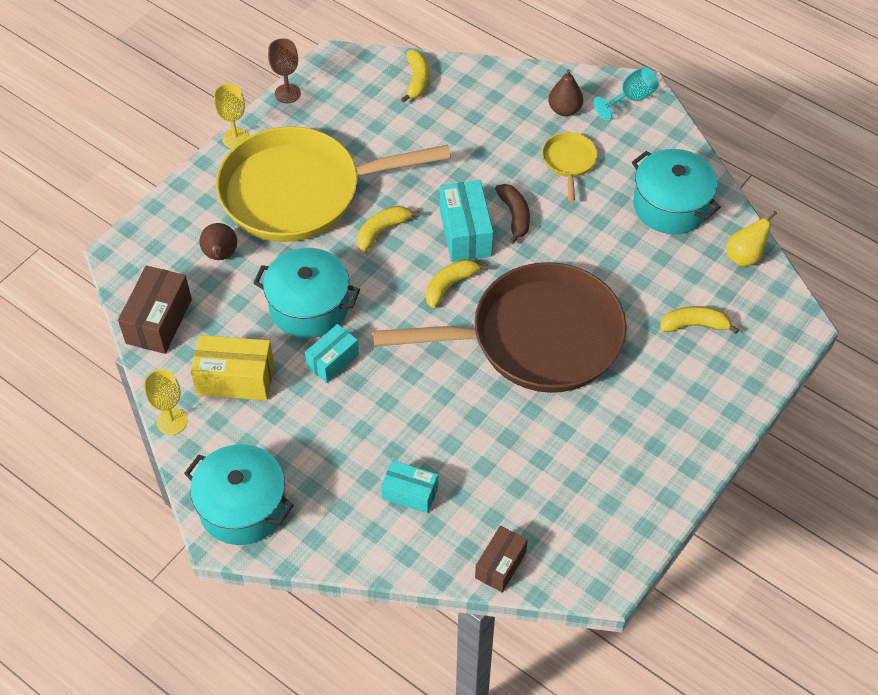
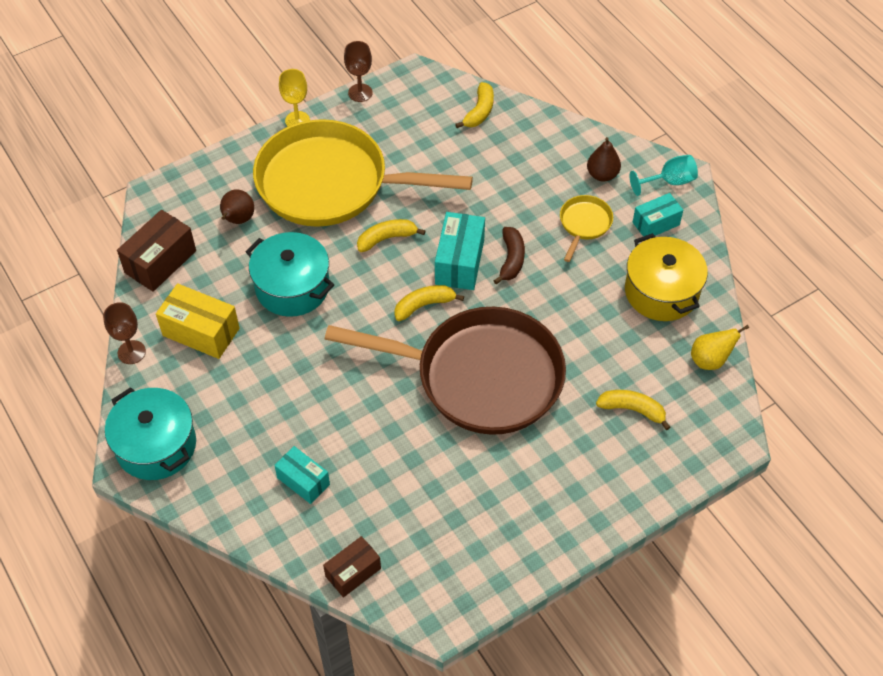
camera: 20 degrees right, 0 degrees up
(172, 421) = (131, 352): yellow goblet -> brown goblet
(333, 361) = (291, 341): turquoise box -> turquoise box (656, 224)
(670, 205) = (661, 292): turquoise pot -> yellow pot

